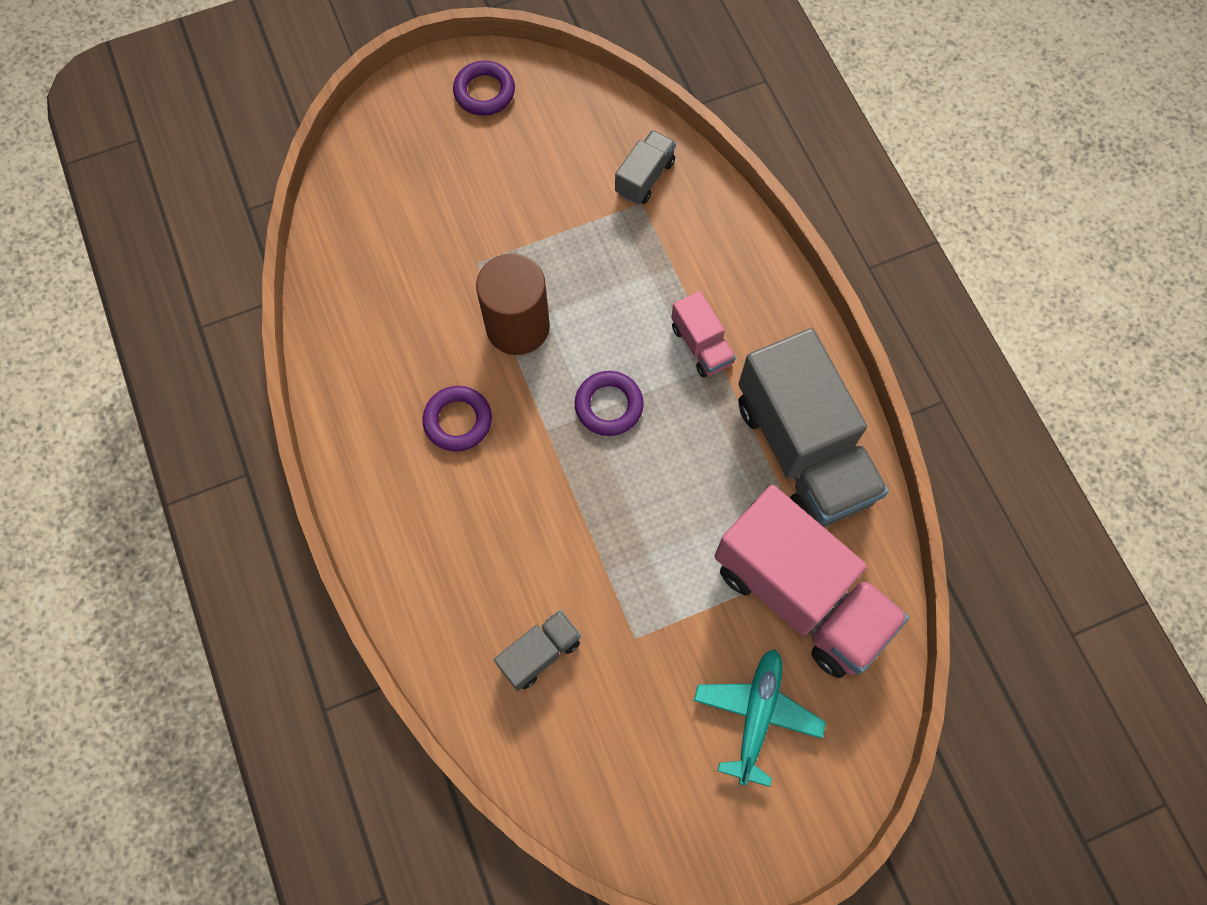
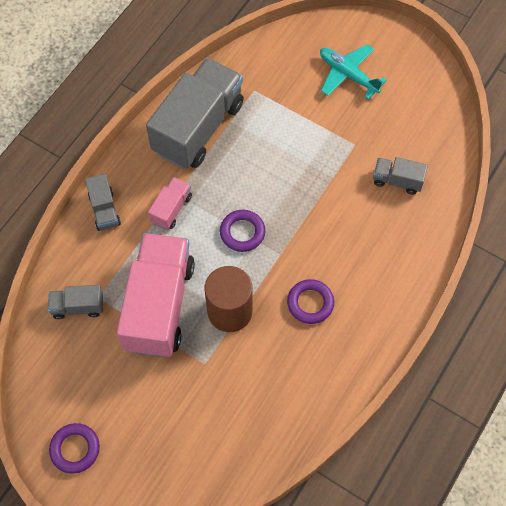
camera: 125 degrees left, 5 degrees down
(753, 272) = (104, 210): none -> grey truck
(757, 715) = (348, 75): turquoise plane -> turquoise plane turned 60 degrees clockwise
(800, 595) = (276, 88): pink truck -> pink truck (159, 305)

